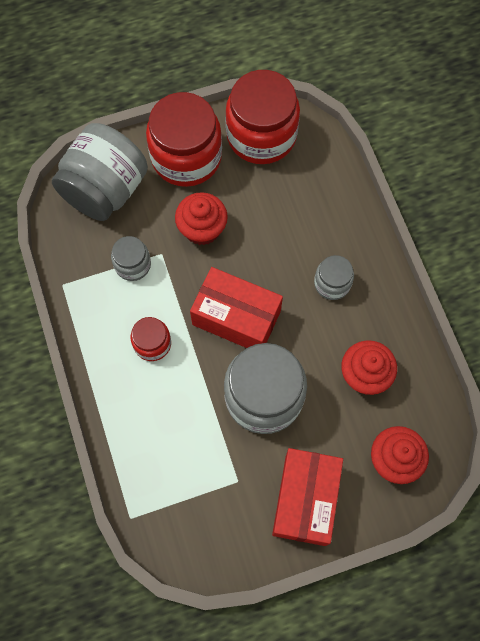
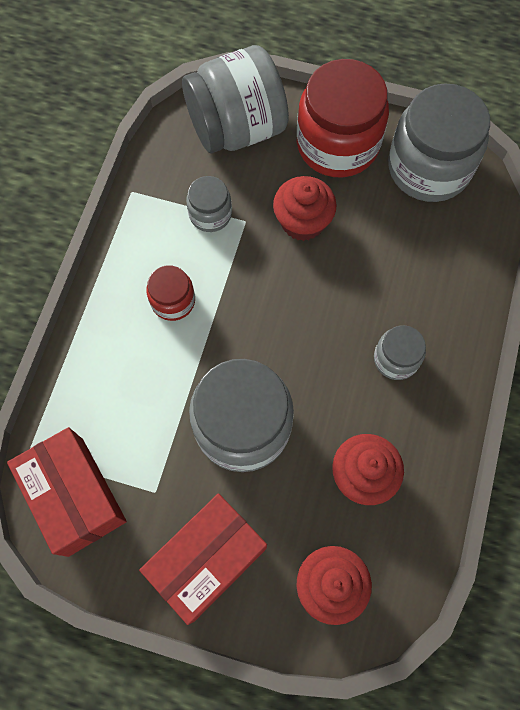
camera: 35 degrees right, 0 degrees up
(236, 318) = (272, 329): red box -> red box (75, 496)
(261, 135) = (429, 167): red jar -> grey jar

